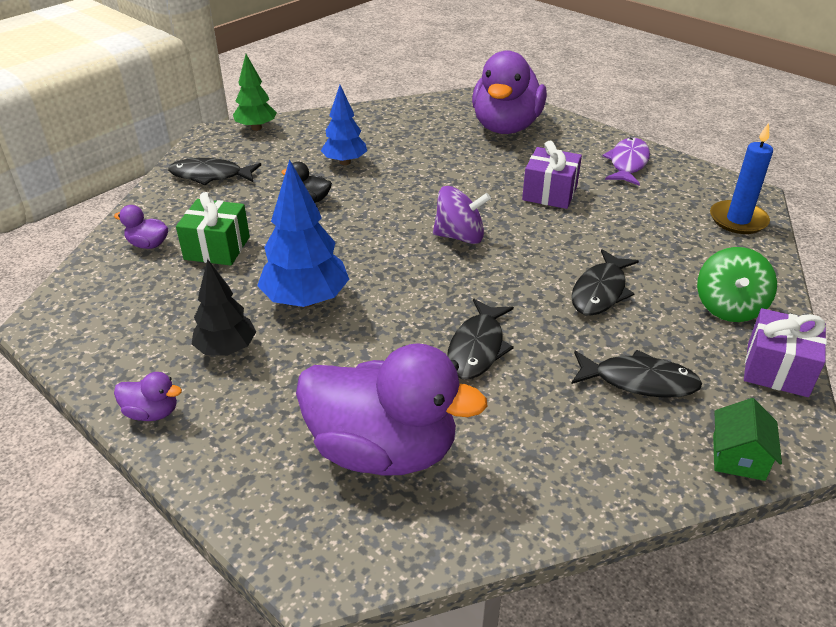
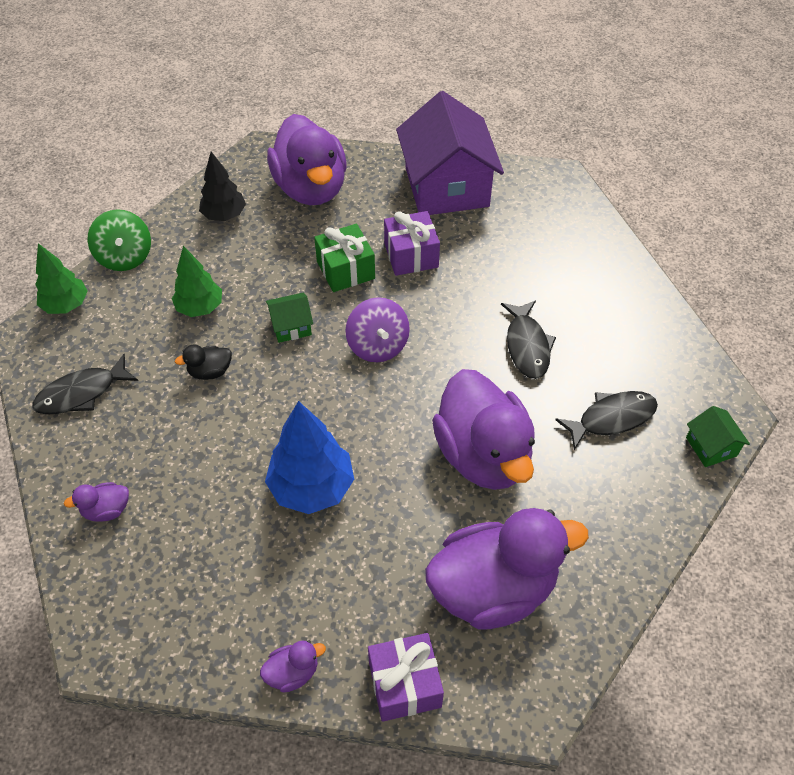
camera: 35 degrees left, 15 degrees up
(217, 248) = (178, 476): green gift -> green gift (345, 270)
(226, 349) = (293, 576): black tree -> black tree (224, 215)
(345, 162) = (200, 307): blue tree -> green tree
(401, 198) = (291, 326): none -> green house
(460, 236) = (378, 345): purple spinning top -> purple spinning top turned 105 degrees clockwise
(477, 348) = (483, 455): black fish -> purple duck
(627, 163) = (446, 187): purple fish -> purple house
(729, 307) = (622, 311): green spinning top -> green spinning top (125, 256)
(738, 220) = (571, 214): blue candle -> none
(777, 369) = (687, 354): purple gift -> purple gift (404, 684)

